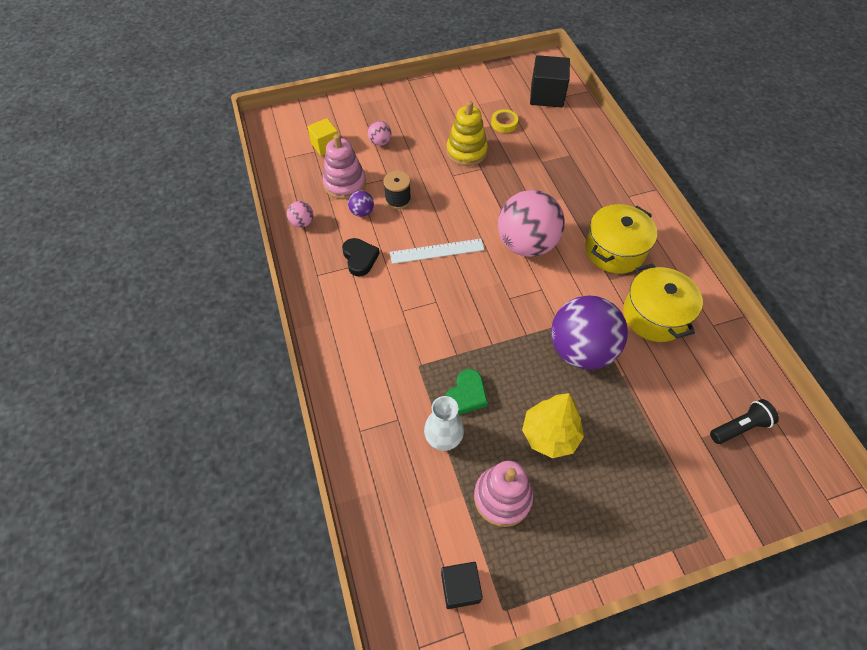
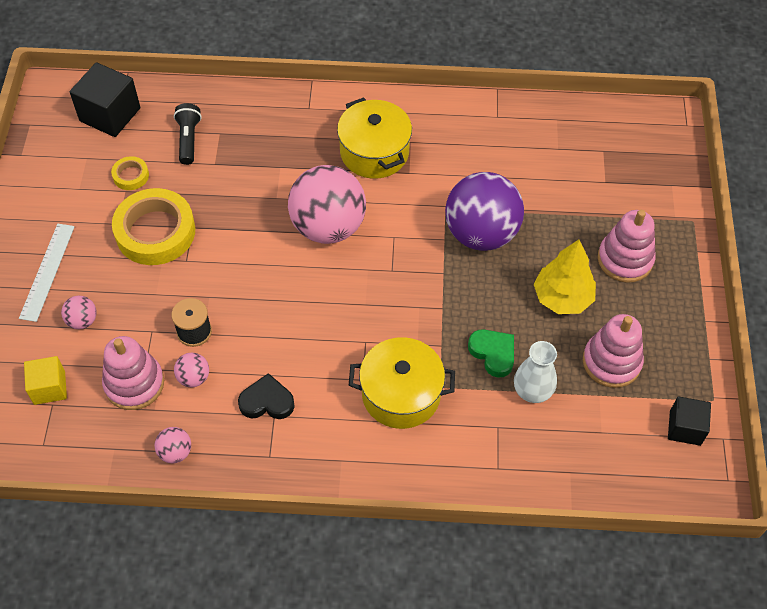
camera: 70 degrees left, 0 degrees up
(362, 212) = (194, 378): purple ball -> pink ball
(437, 251) = (295, 317): white ruler -> white ruler (47, 271)
(466, 151) = (155, 232): yellow stacking toy -> yellow tape
(622, 480) = (625, 259): none -> pink stacking toy
(654, 315) = (467, 156): yellow pot -> yellow pot (401, 394)
(740, 427) = (605, 149): black flashlight -> black flashlight (188, 139)

